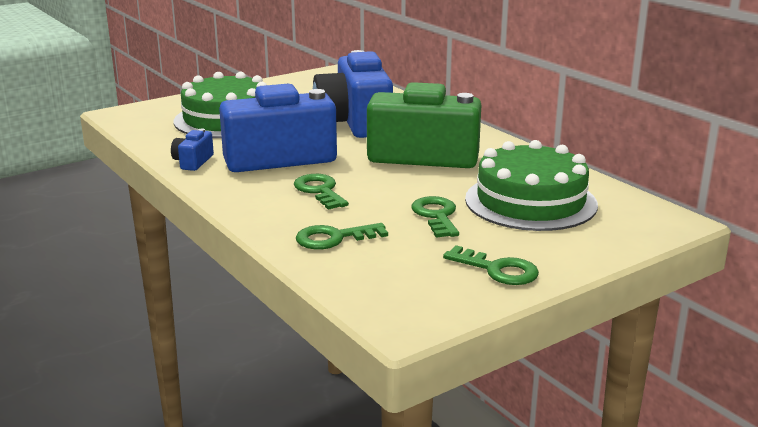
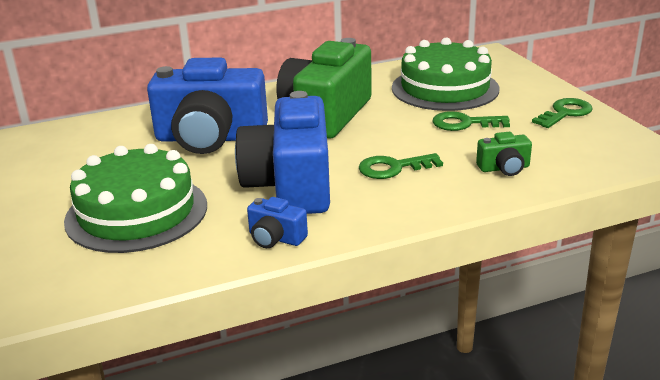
camera: 75 degrees left, 5 degrees up
(334, 238) = (504, 168): green key -> green camera

